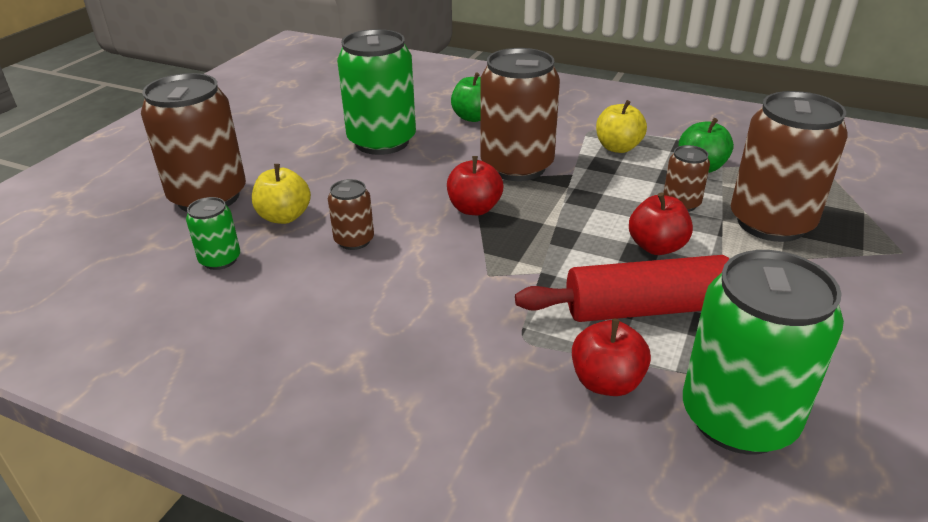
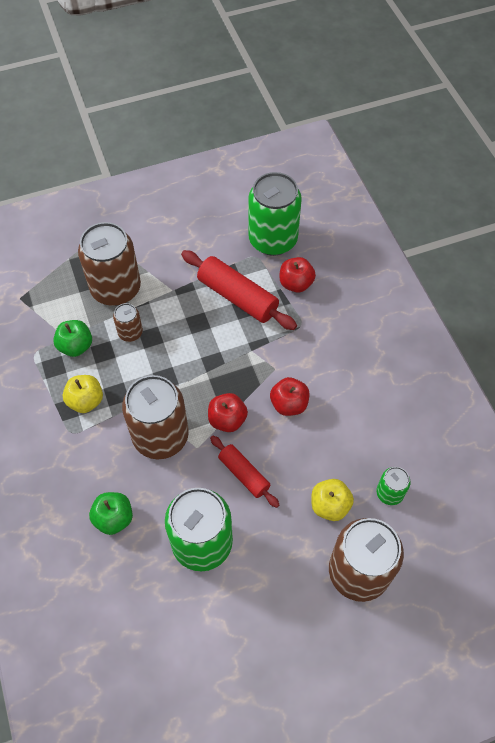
camera: 135 degrees left, 25 degrees up
(354, 240) = (311, 448): brown can -> none
(402, 188) = (244, 474): none -> red rolling pin
(656, 247) = (184, 320): red apple -> red apple (289, 404)

